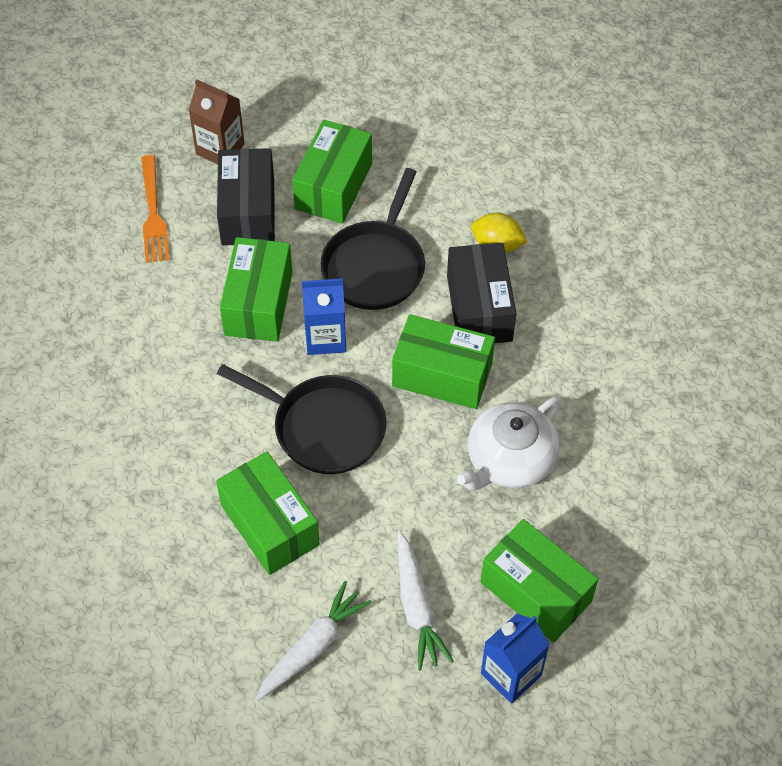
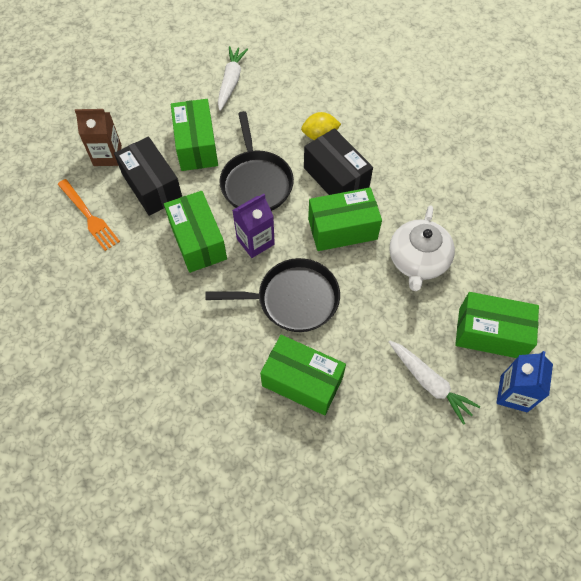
camera: 30 degrees left, 5 degrees up
(312, 646) = (385, 447): white carrot -> white carrot (231, 81)
(325, 337) = (255, 241): blue carton -> purple carton

